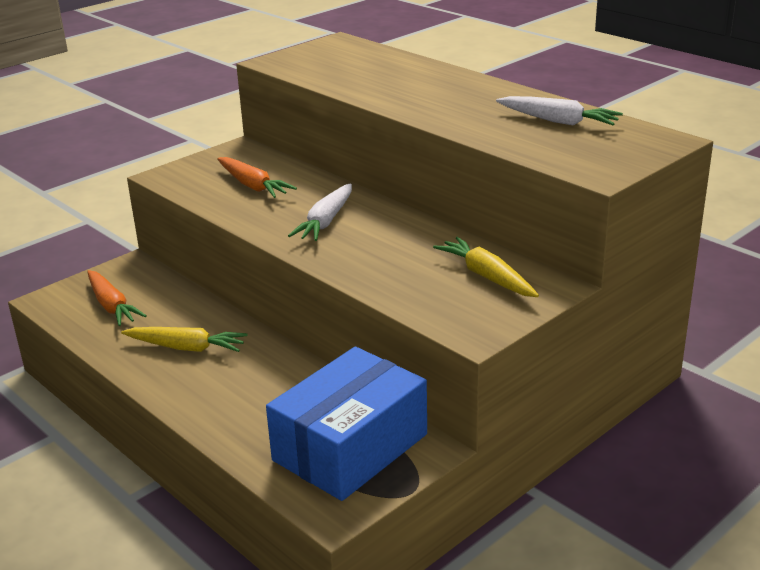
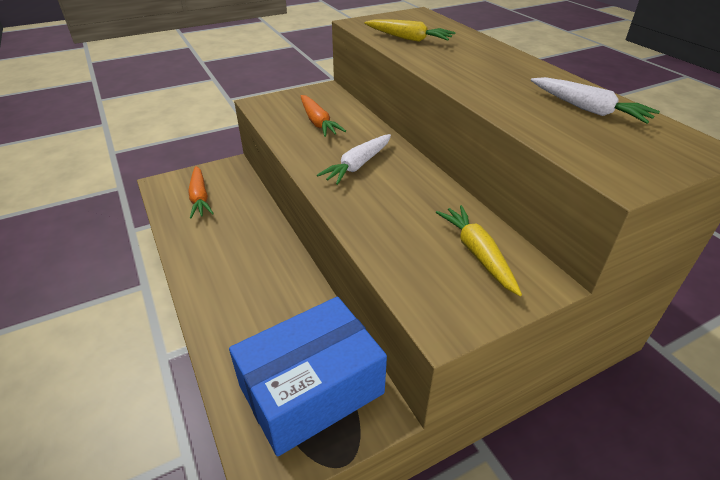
camera: 15 degrees right, 10 degrees up
(186, 348) = (231, 247): yellow carrot -> yellow carrot (408, 38)

